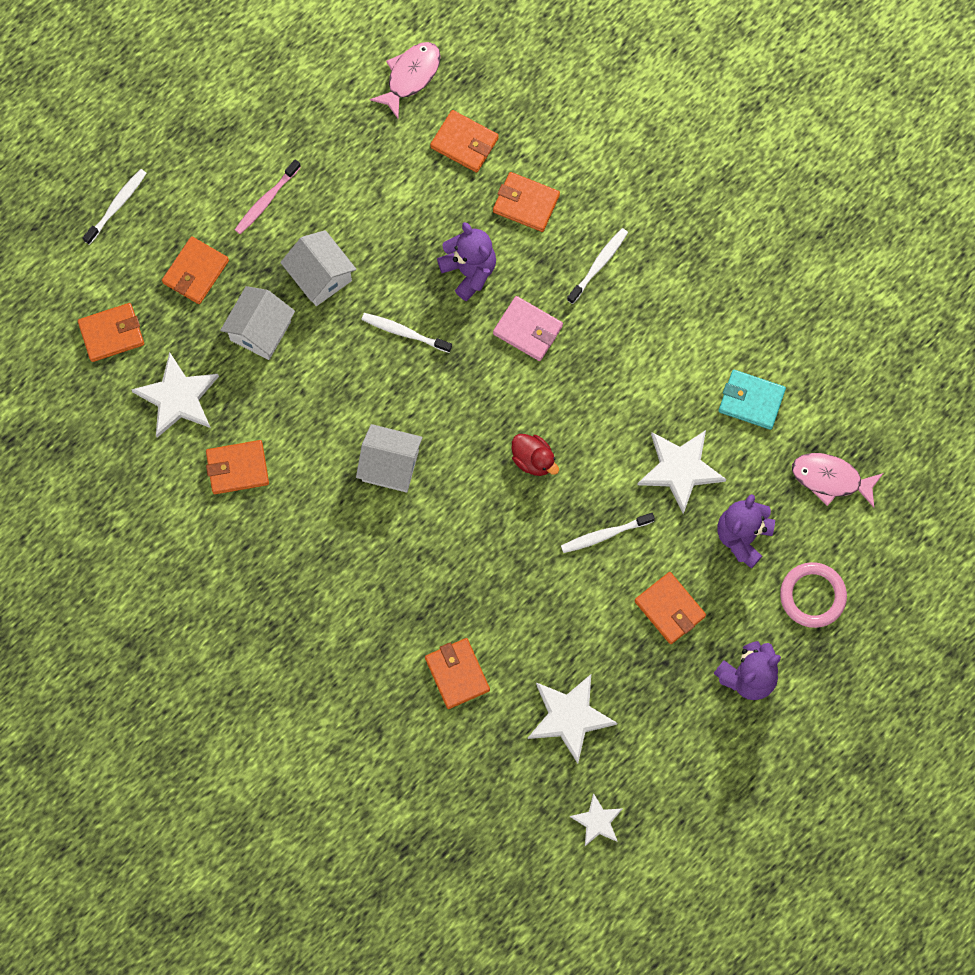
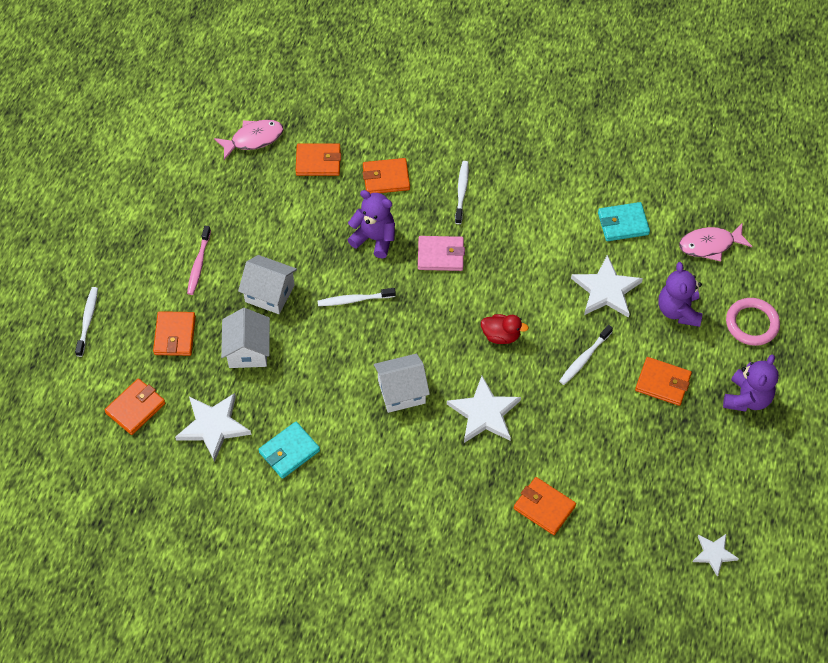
camera: 30 degrees left, 15 degrees down
(237, 468) = (289, 452): orange wallet -> turquoise wallet
(410, 76) = (253, 139): pink fish -> pink fish turned 60 degrees clockwise
(569, 717) = (644, 492): white star -> white star (484, 413)

